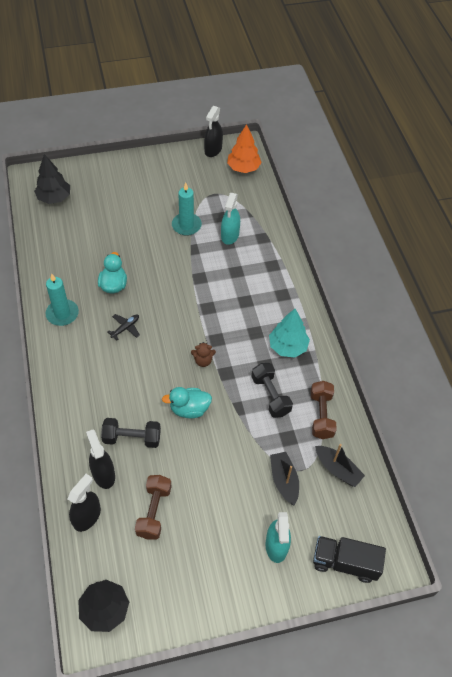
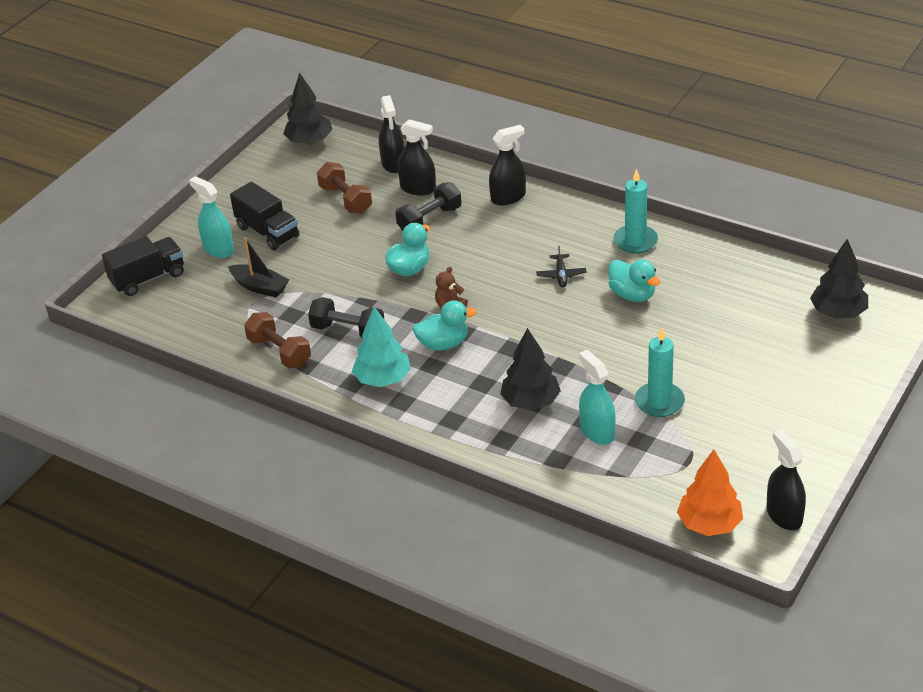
camera: 140 degrees right, 15 degrees down
(70, 411) = (508, 197): none -> black spray bottle
(231, 530) = (267, 232): none -> black truck
(234, 340) = (443, 344): none -> turquoise duck
(237, 273) = (531, 402): none -> black tree
(337, 469) = (218, 327): black boat -> none

